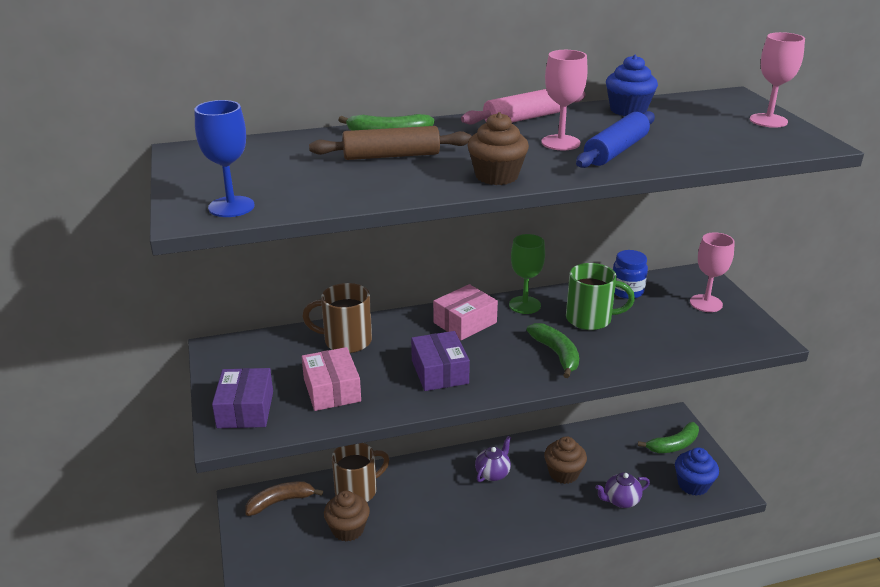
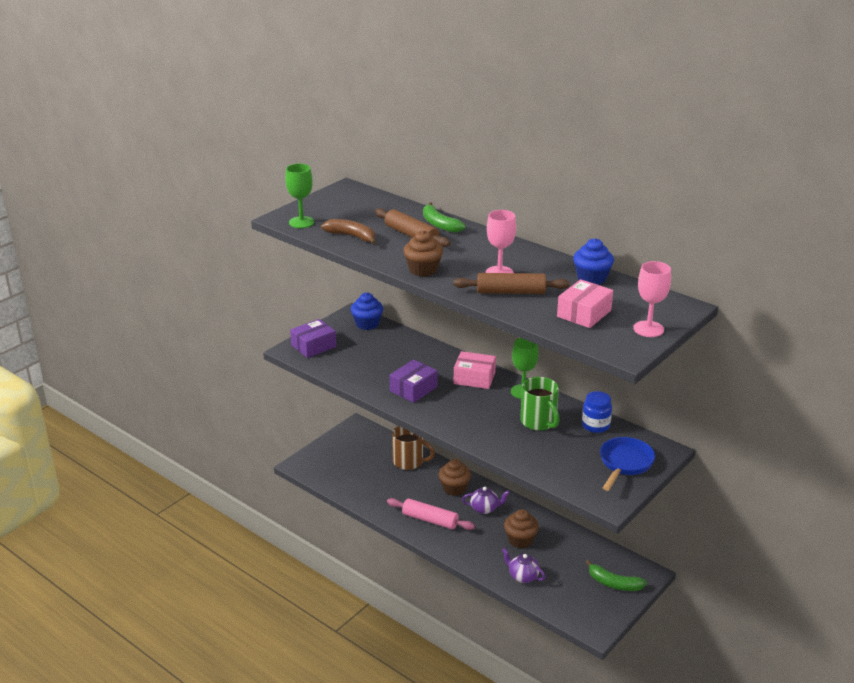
camera: 55 degrees right, 0 degrees up
(231, 207) = (301, 222): blue goblet -> green goblet
(280, 501) = (370, 438): brown banana -> brown banana (352, 236)
(332, 390) = (357, 363): pink box -> pink box (584, 313)
(346, 341) = (406, 347): brown mug -> none
(348, 529) = (376, 473): brown cupcake -> brown cupcake (454, 488)
(524, 118) = (524, 252): pink rolling pin -> pink rolling pin (430, 520)
(556, 354) = (481, 422): green banana -> none
(616, 151) = (511, 292): blue rolling pin -> brown rolling pin
(693, 485) = (579, 607): blue cupcake -> blue cupcake (367, 324)
(706, 303) = (624, 463): pink goblet -> blue pan

